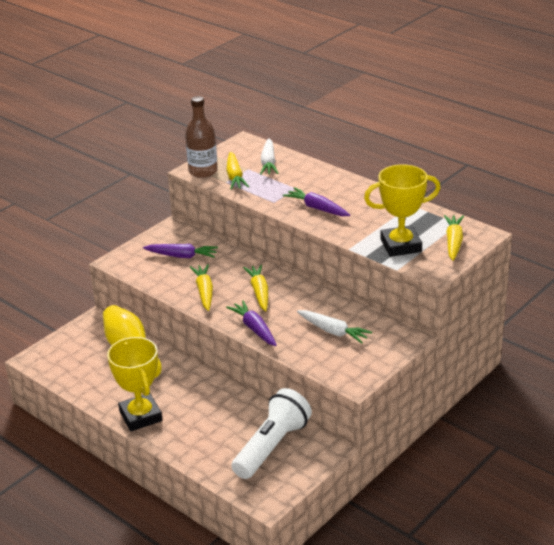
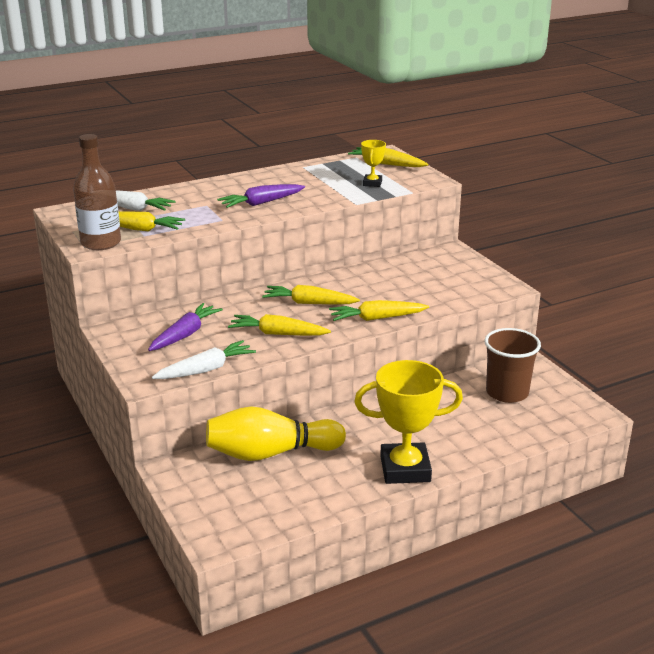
camera: 70 degrees left, 5 degrees down
(254, 329) = (377, 318): purple carrot -> yellow carrot
(272, 446) = (507, 392): white flashlight -> brown cup
(333, 331) = (414, 280): white carrot -> white carrot (206, 369)
(400, 245) = (372, 183): yellow trophy -> yellow trophy, size x0.48

